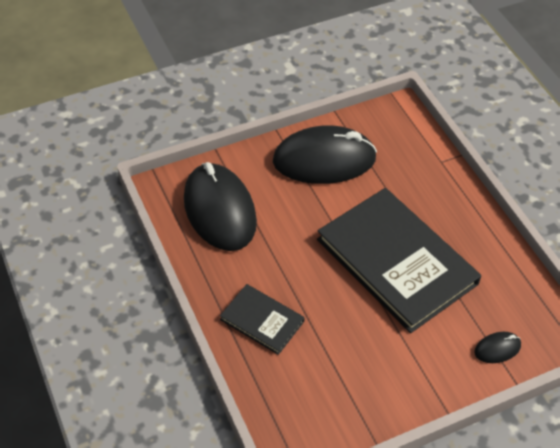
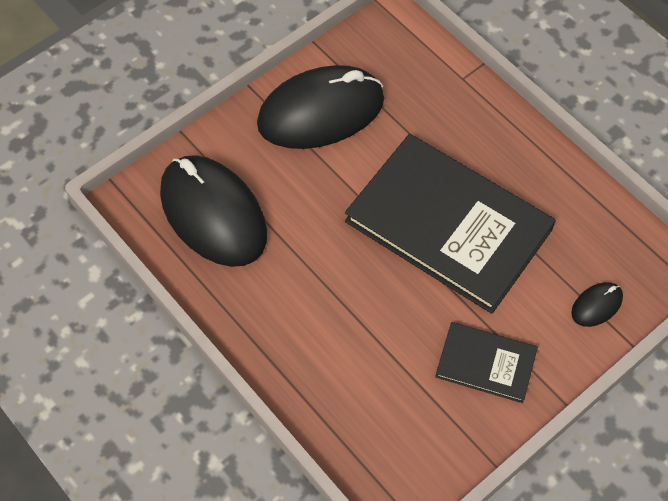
camera: 15 degrees left, 10 degrees up
(262, 320) = (312, 346): black book -> black book (486, 363)

